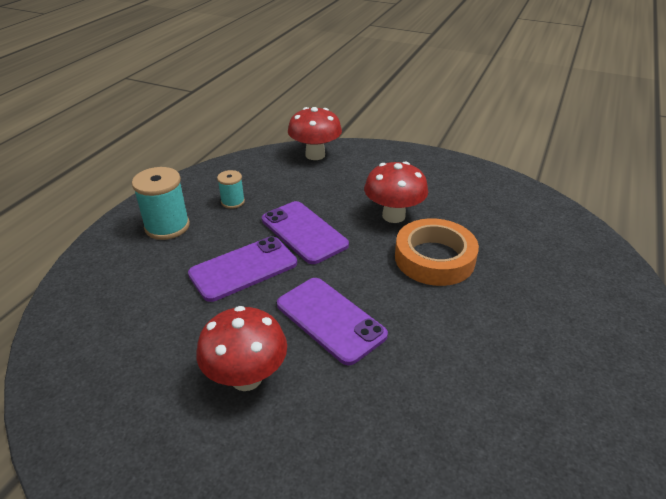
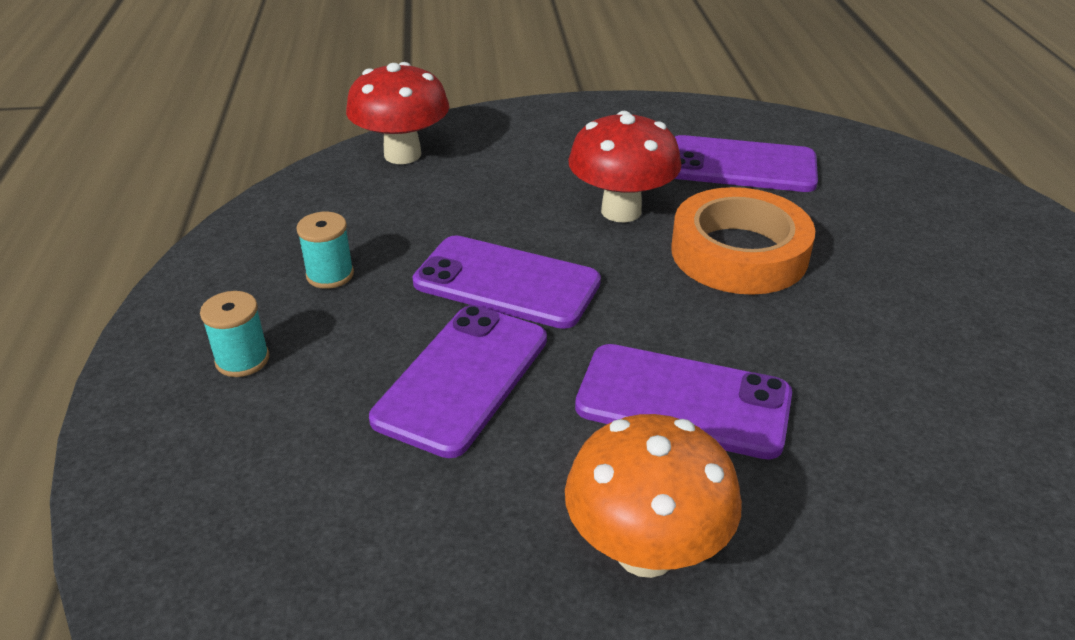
camera: 30 degrees left, 0 degrees up
(167, 226) = (242, 360): turquoise spool -> turquoise spool, size x0.57
(246, 377) = (645, 551): red mushroom -> orange mushroom
(484, 212) = (740, 165): none -> purple phone

